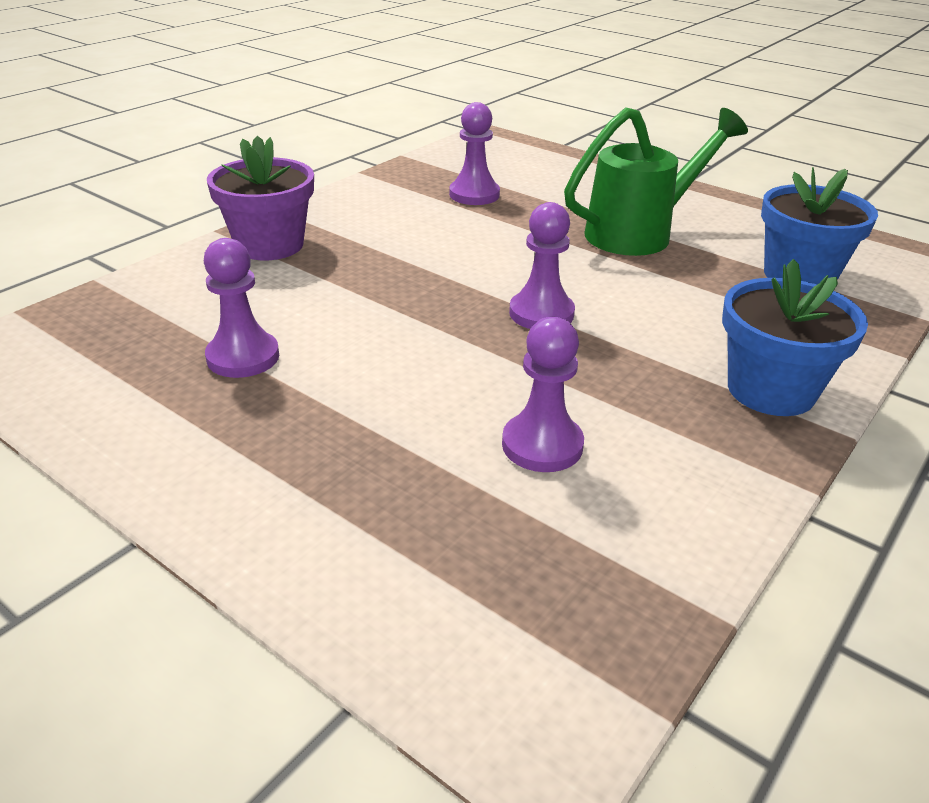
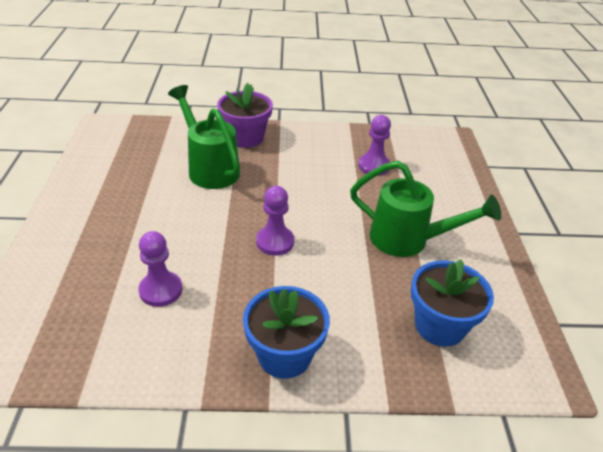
camera: 50 degrees right, 5 degrees up
(243, 357) = (151, 179): purple pawn -> none
(297, 298) = (209, 168): none -> green watering can

